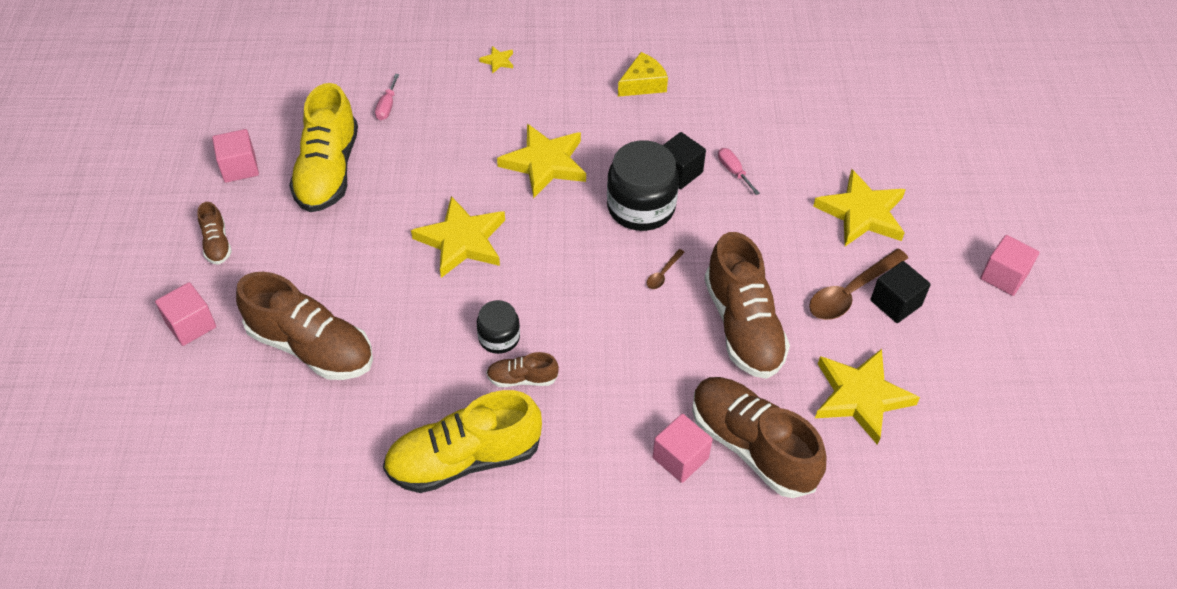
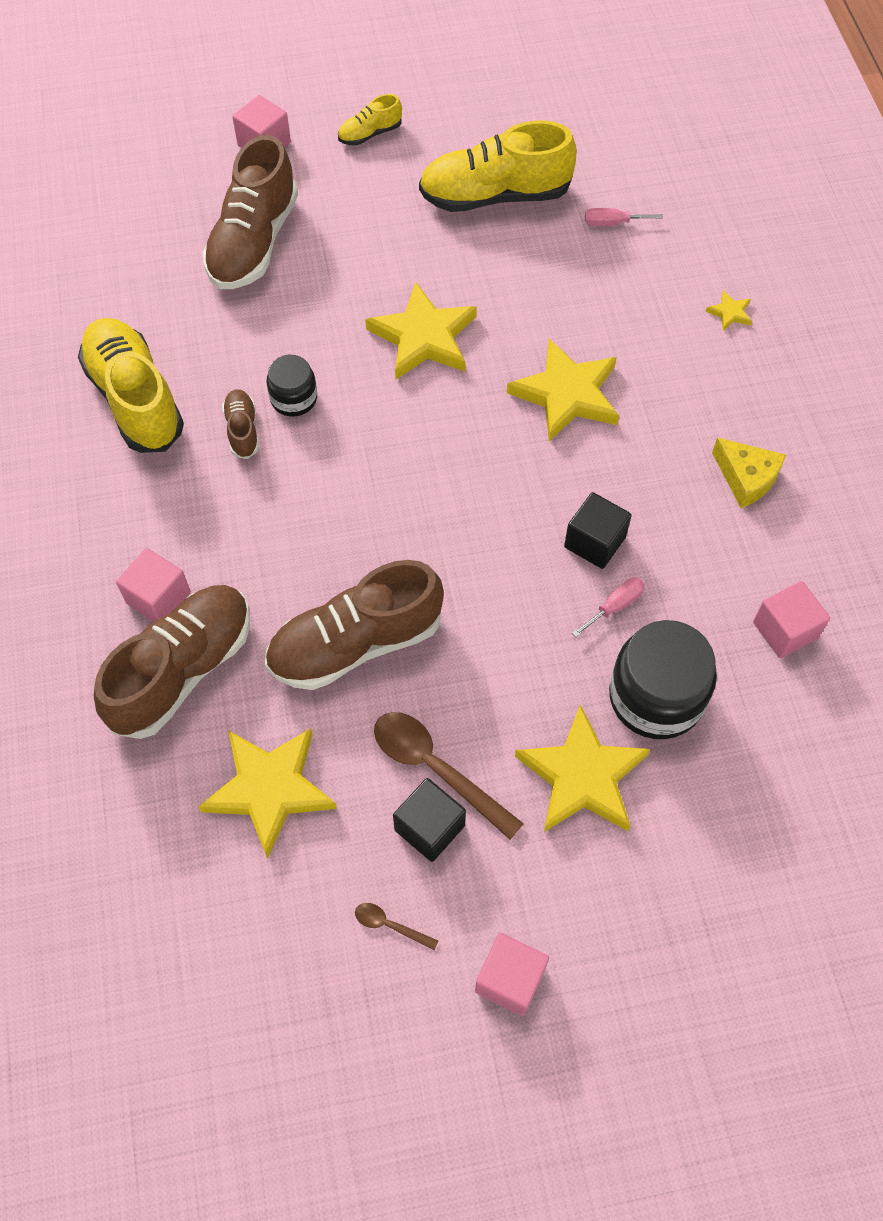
camera: 80 degrees right, 10 degrees up
(217, 244) = (370, 134): brown shoe -> yellow shoe
(239, 167) = (479, 122): pink cube -> pink cube (785, 630)
(641, 207) = (522, 507): black jar -> black jar (656, 697)
(663, 274) = (419, 546): brown spoon -> brown spoon (390, 925)

